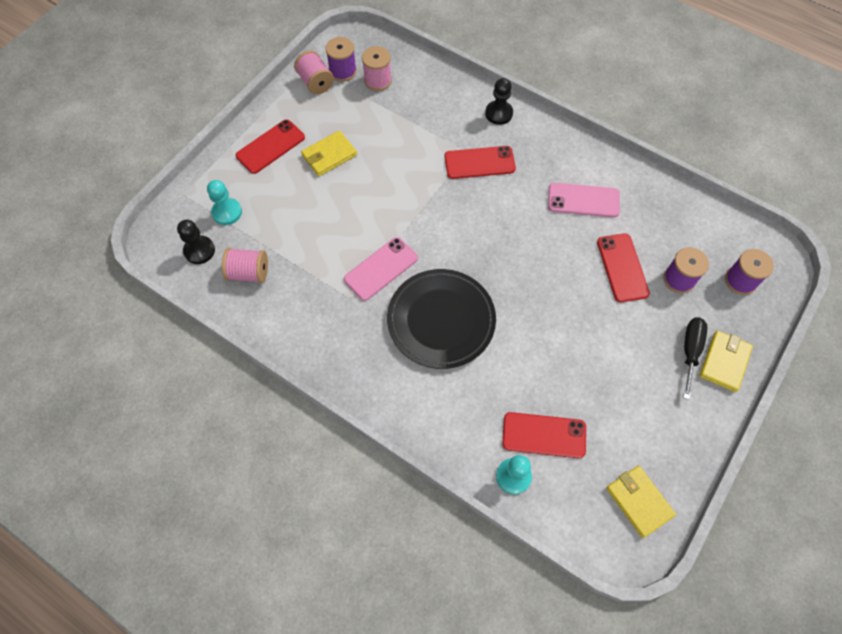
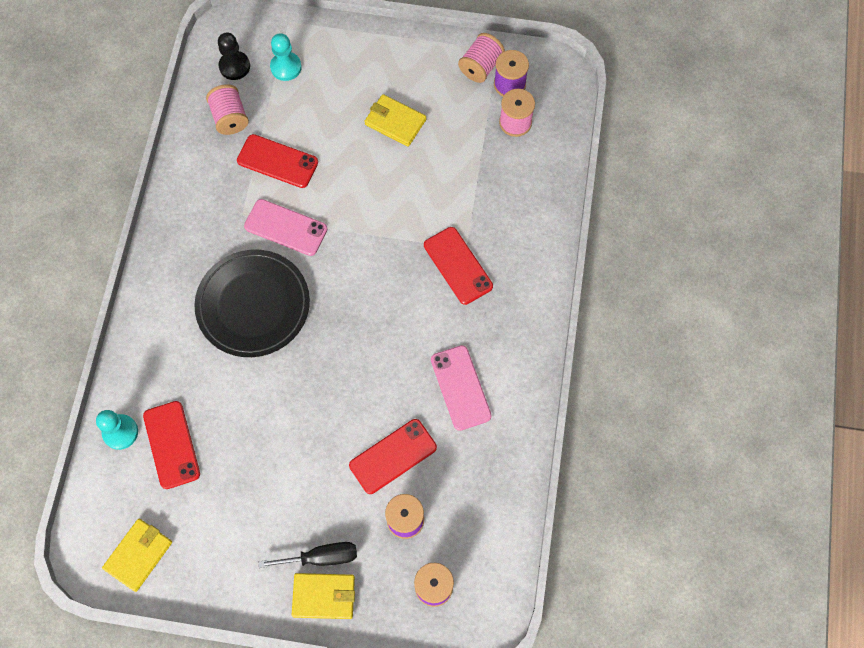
camera: 65 degrees right, 5 degrees up
(270, 147) = (379, 66): red phone -> red phone (277, 161)
(499, 113) = (534, 259): black pawn -> none

